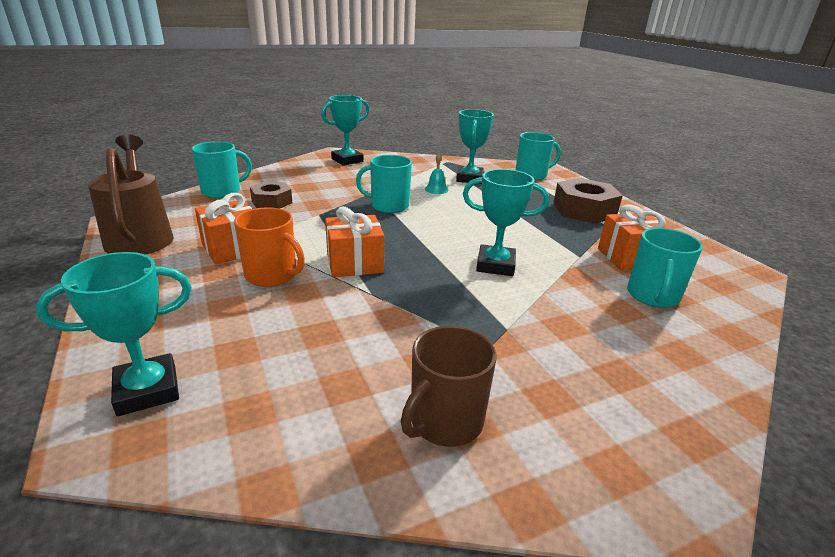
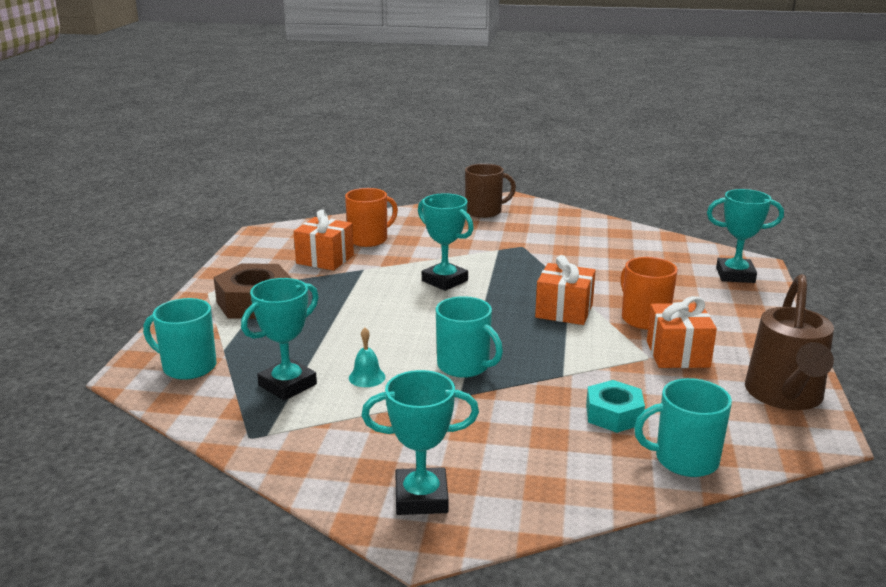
camera: 145 degrees left, 5 degrees down
(272, 202) = (613, 414): brown nut -> turquoise nut
(445, 422) = (579, 232): brown mug -> brown mug (484, 211)
(652, 296) = (369, 239): turquoise mug -> orange mug

